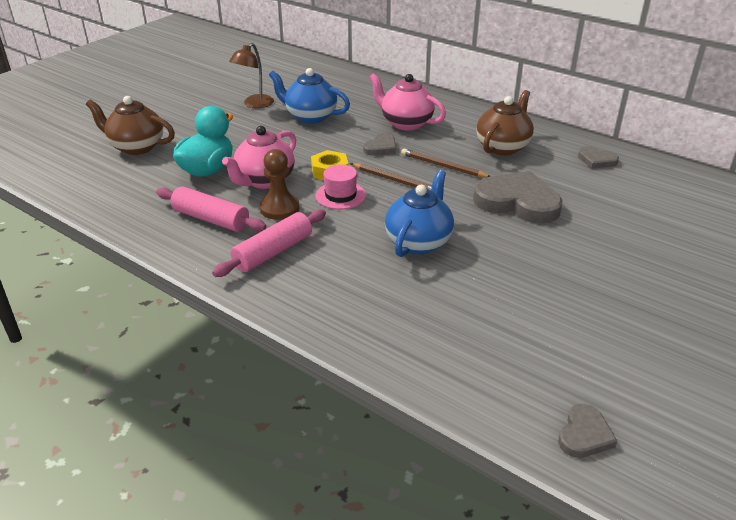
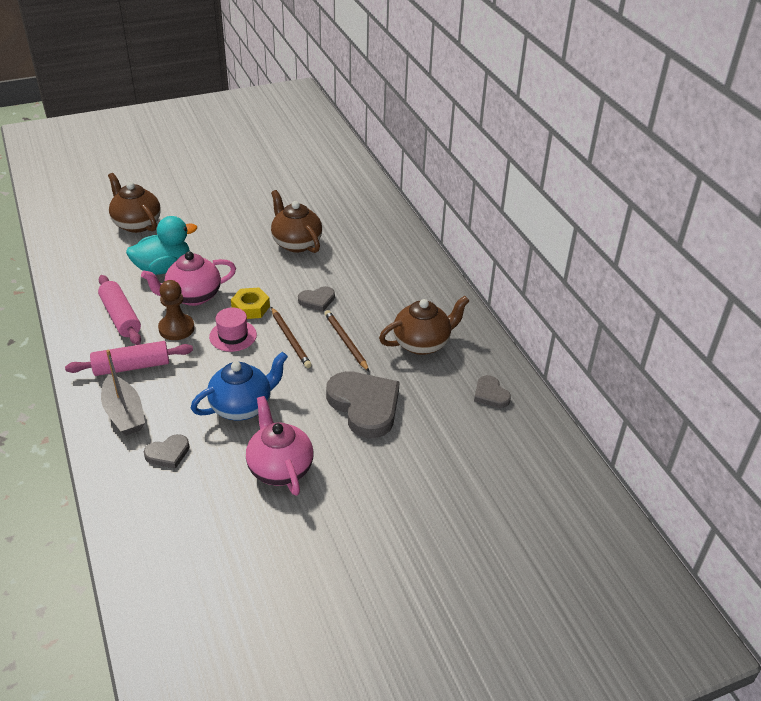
camera: 30 degrees right, 5 degrees up
(254, 104) = (266, 212): brown lamp -> none
(310, 116) = (296, 243): blue teapot -> brown teapot
(314, 291) = (124, 414): none -> grey boat
(406, 123) = (368, 282): pink teapot -> pink teapot (280, 468)
(584, 435) = (170, 621): grey heart -> grey heart (168, 453)

